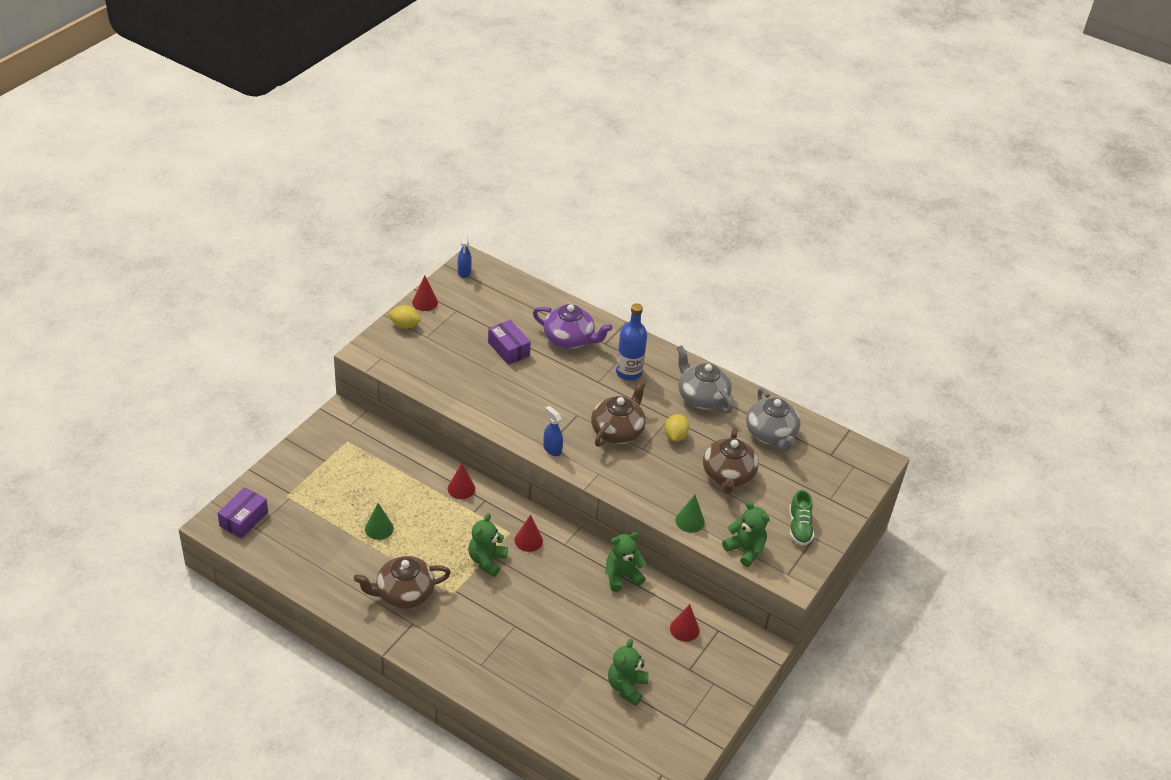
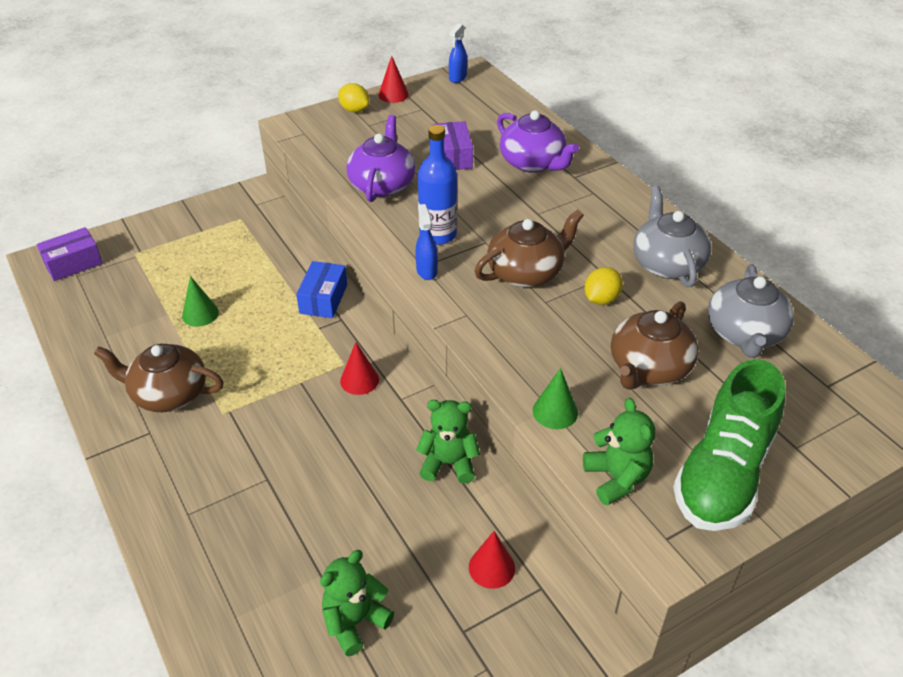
camera: 30 degrees right, 0 degrees up
(461, 488) = (323, 299): red cone -> blue box
(474, 388) = (382, 184): none -> purple teapot
(487, 560) = (292, 388): green teddy bear -> none
(628, 372) = (584, 213): blue bottle -> blue bottle (438, 235)
(799, 527) = (723, 474): green shoe -> green shoe, size x1.92

